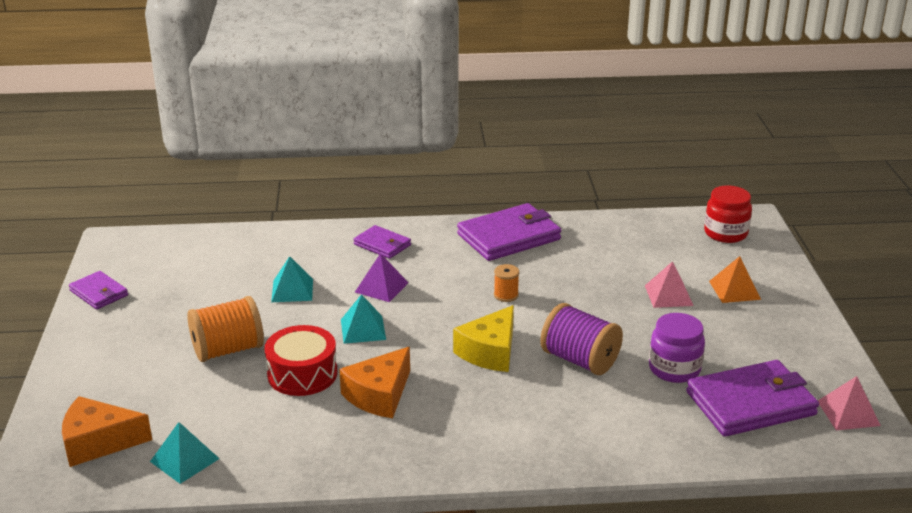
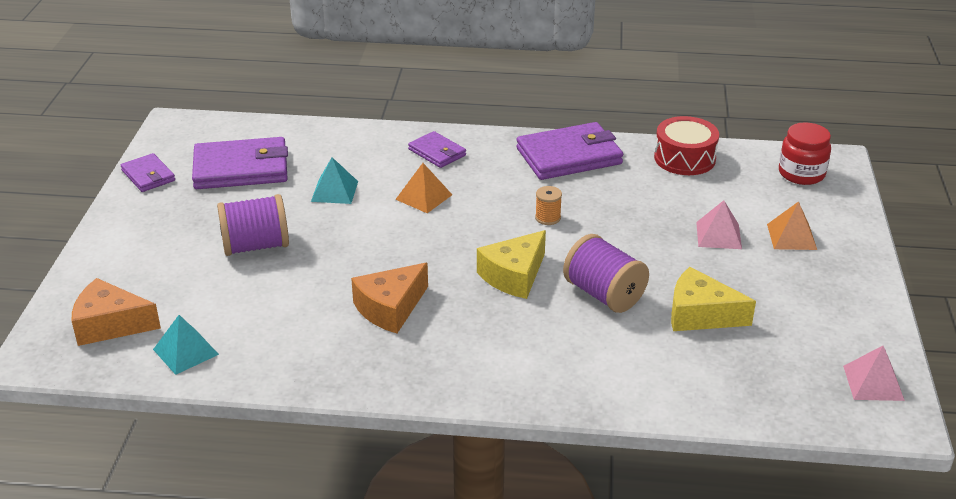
camera: 10 degrees right, 5 degrees up
(228, 350) = (256, 246): orange spool -> purple spool
(302, 374) = (321, 278): red drum -> red drum (684, 158)
(363, 329) = (393, 239): turquoise pyramid -> none
(381, 287) = (424, 197): purple pyramid -> orange pyramid
(674, 369) = (700, 314): purple jar -> yellow cheese
(751, 403) = (770, 360): purple wallet -> purple wallet (241, 168)

